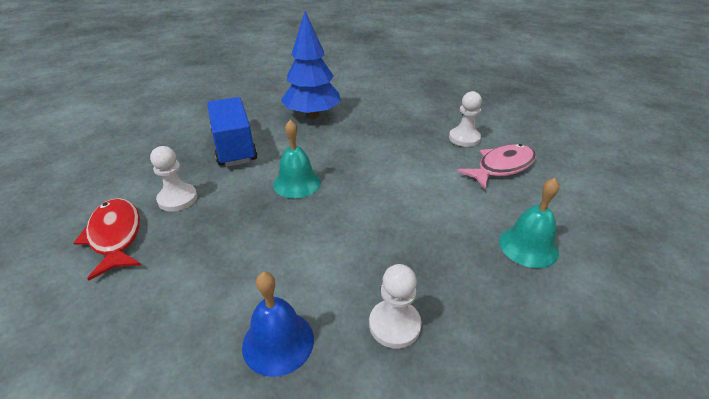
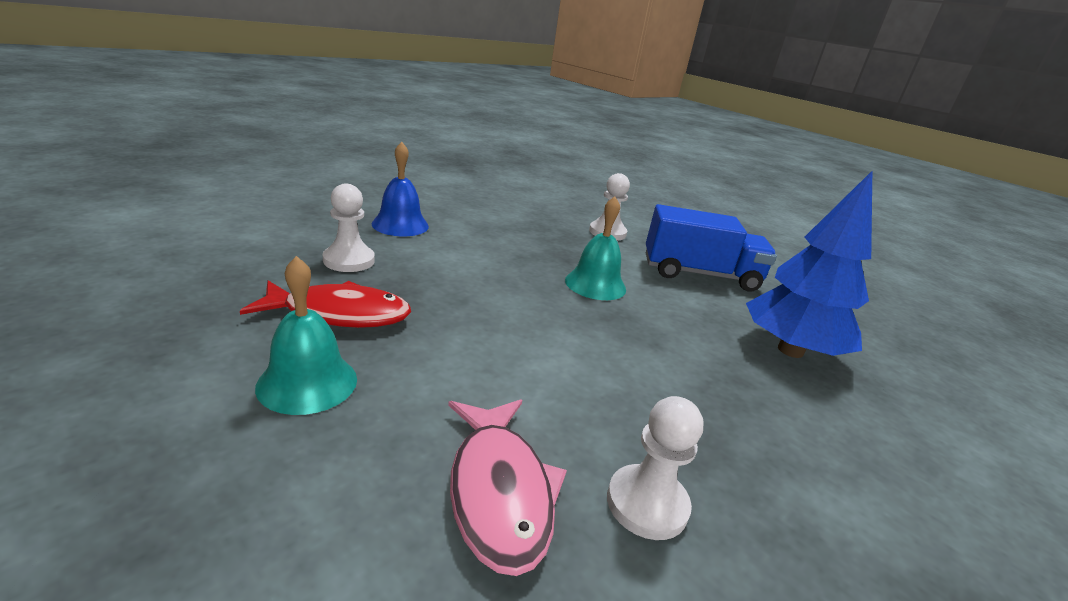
camera: 110 degrees right, 10 degrees down
(115, 236) = (572, 209): red fish -> red fish (340, 314)

